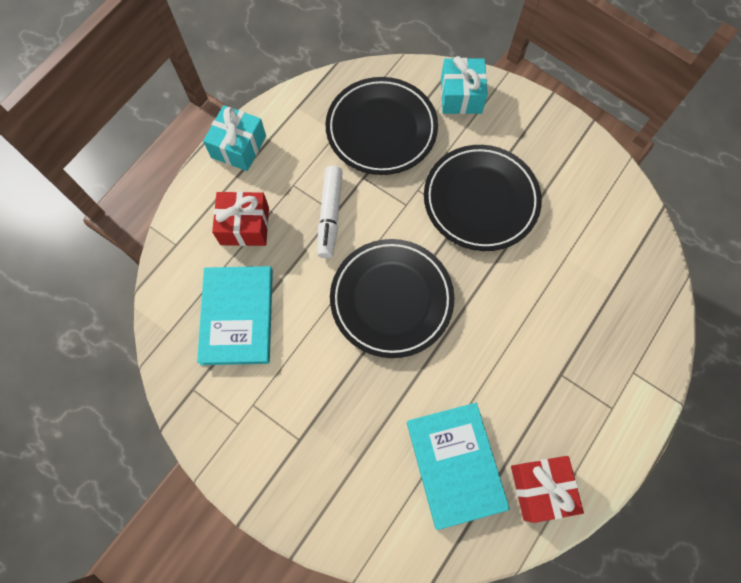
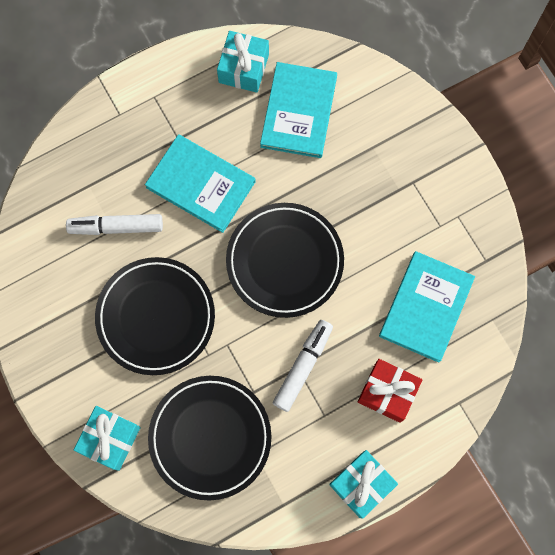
camera: 155 degrees left, 5 degrees up
(511, 337) = (201, 184): none -> turquoise book
(540, 488) = (244, 68): red gift -> turquoise gift
(564, 261) = (116, 227): none -> white marker

